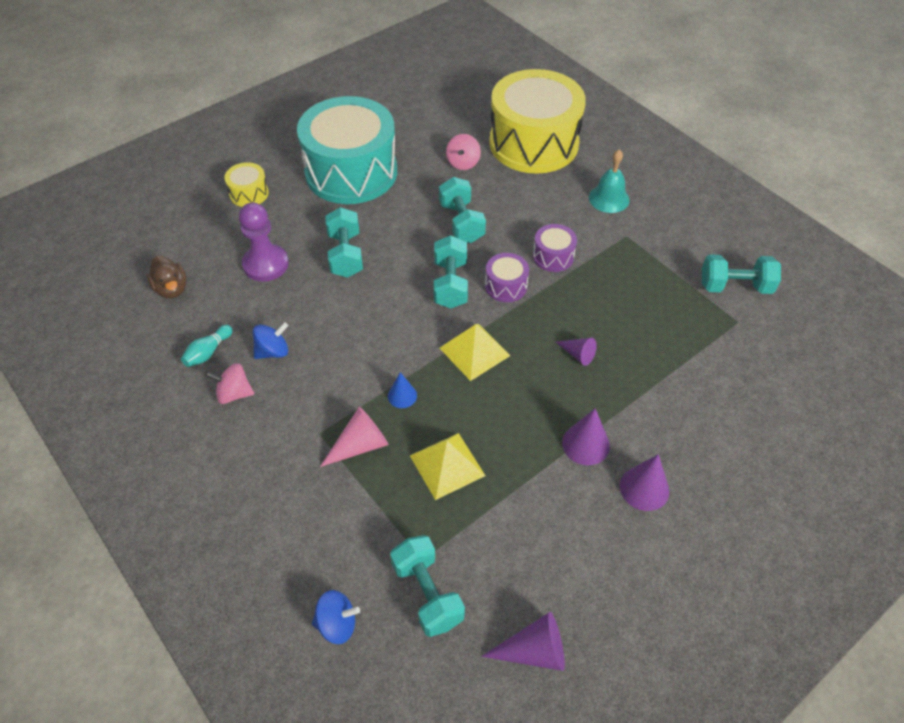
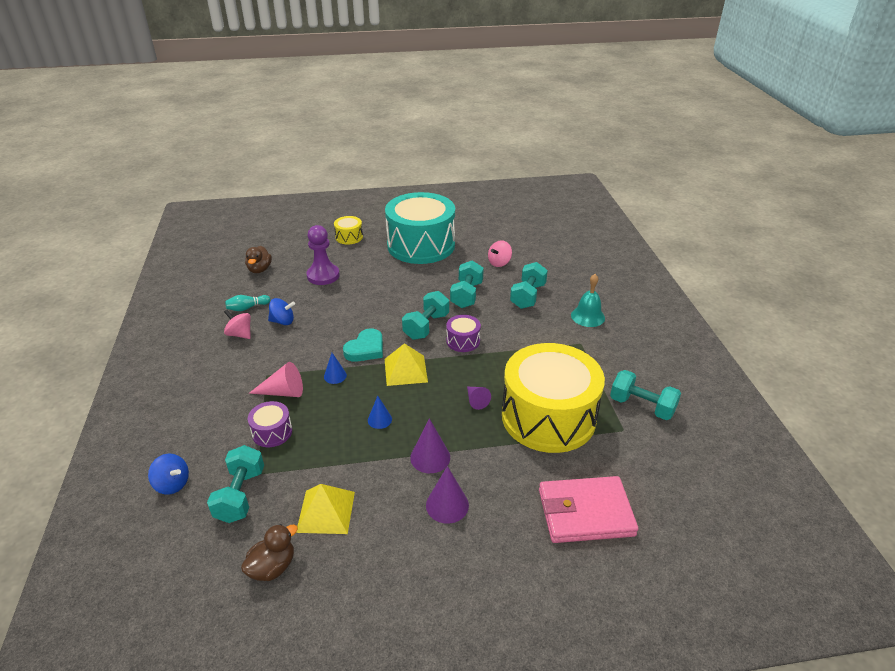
camera: 30 degrees right, 15 degrees down
(345, 255) = (375, 287): turquoise dumbbell -> turquoise dumbbell (528, 296)
(407, 344) = (365, 349): none -> turquoise heart
(447, 465) = (325, 427): yellow pyramid -> yellow pyramid (326, 511)
(498, 426) = (379, 419): none -> blue cone
(533, 143) = (560, 267): yellow drum -> yellow drum (548, 417)
(534, 651) = (272, 567): purple cone -> brown duck
(553, 256) = (513, 336): purple drum -> purple drum (272, 432)
(769, 429) = (585, 513): none -> pink wallet

